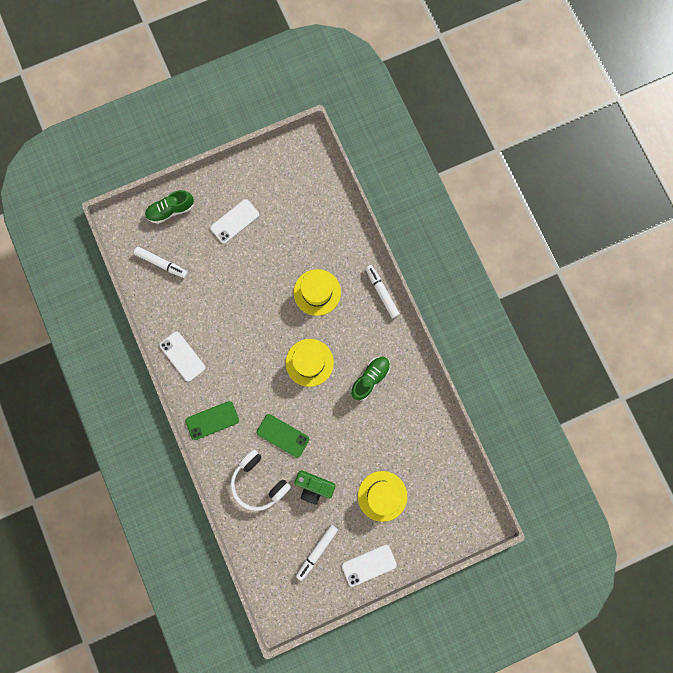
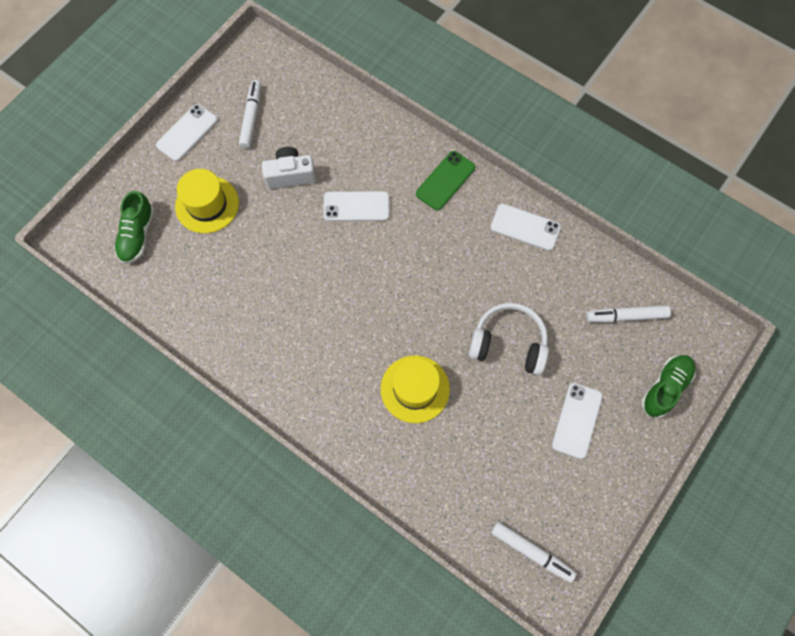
camera: 150 degrees right, 10 degrees down
(259, 482) = (354, 148): white headphones -> white headphones (508, 343)
(283, 435) = (356, 206): green phone -> white phone
(309, 362) = (373, 300): yellow hat -> none
(314, 486) = (290, 175): green camera -> white camera
(370, 378) = (289, 321): green shoe -> green shoe (137, 235)
(381, 292) = (332, 435): white marker -> white marker (531, 552)

